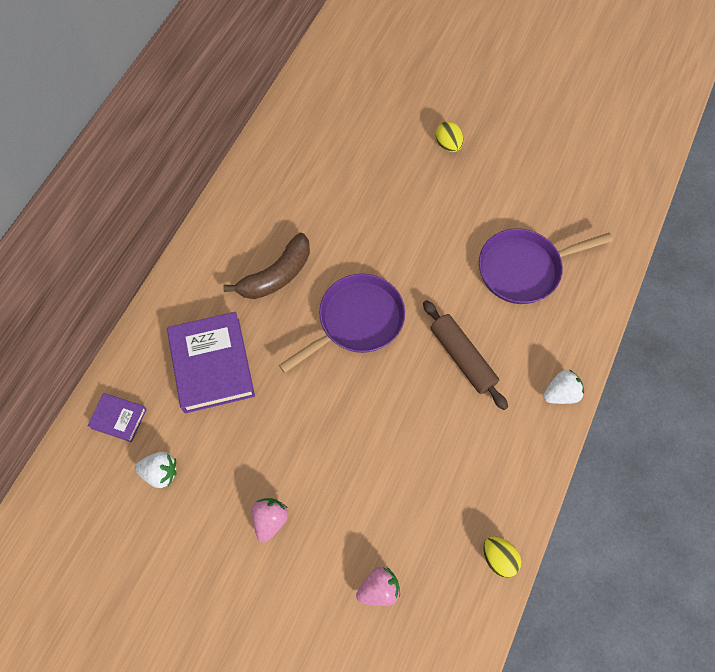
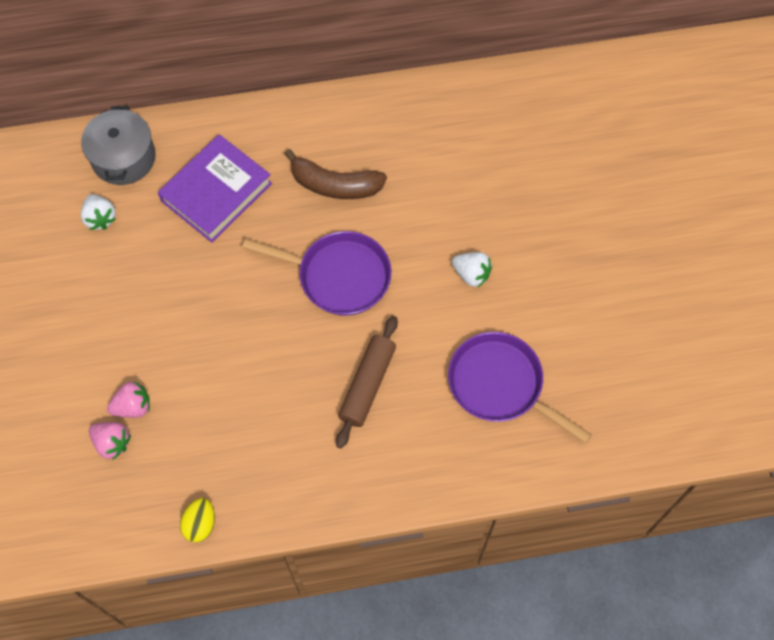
camera: 55 degrees right, 0 degrees up
(119, 418) = (123, 157): purple book -> grey pot
(270, 520) = (115, 324): pink strawberry -> pink strawberry (133, 406)
(448, 145) = (585, 238): yellow egg -> none
(560, 393) = (393, 490): white strawberry -> white strawberry (471, 274)

